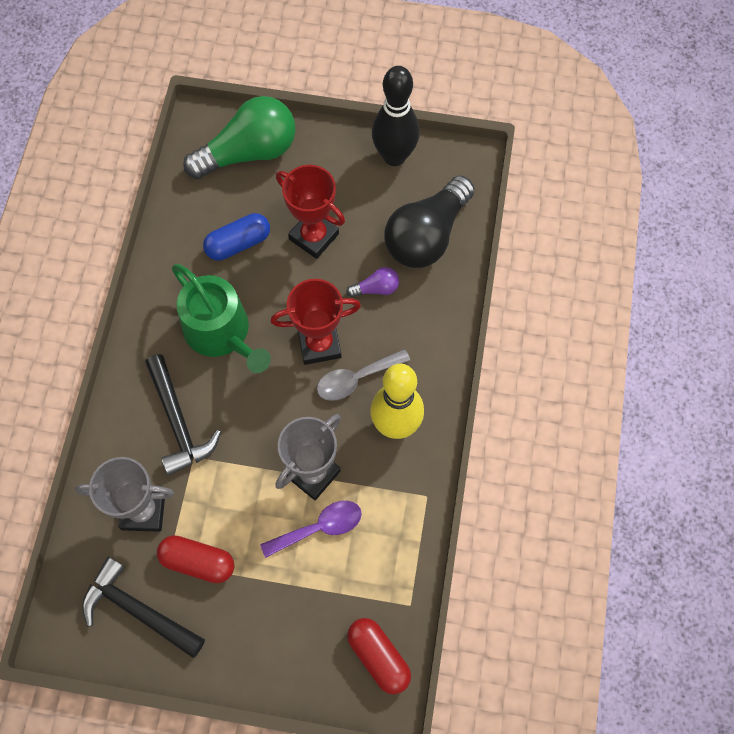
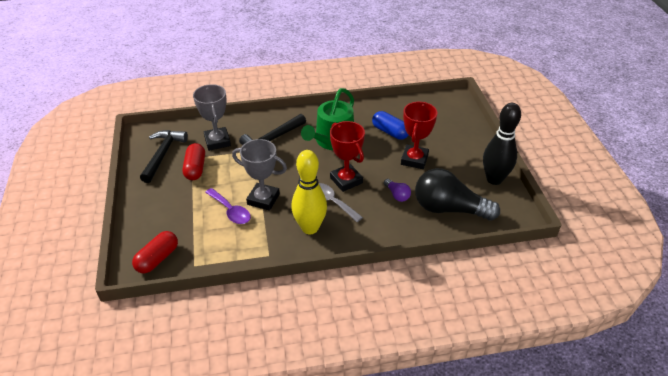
camera: 70 degrees right, 25 degrees down
(249, 152) = (450, 120): green light bulb -> none

